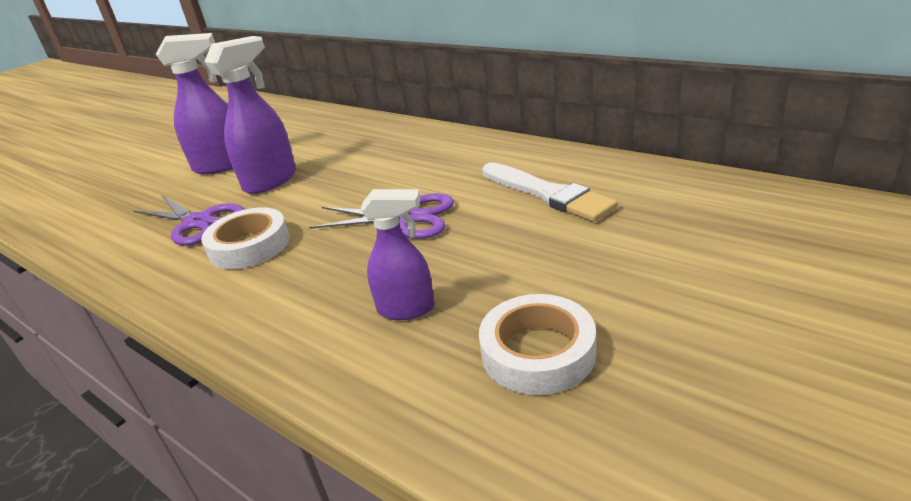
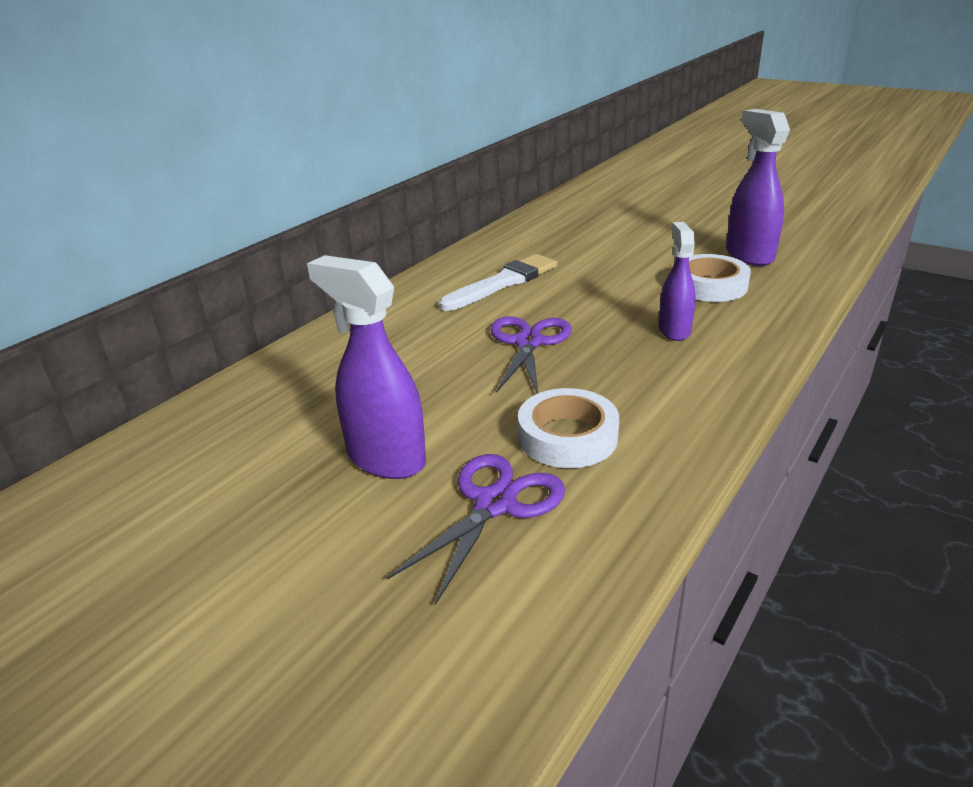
camera: 95 degrees left, 0 degrees up
(222, 166) = (282, 536): purple spray bottle -> purple spray bottle (749, 255)

